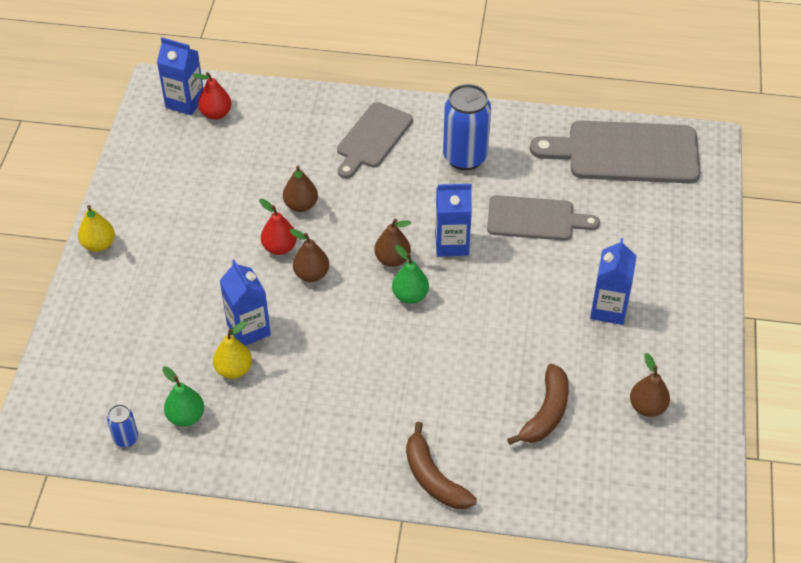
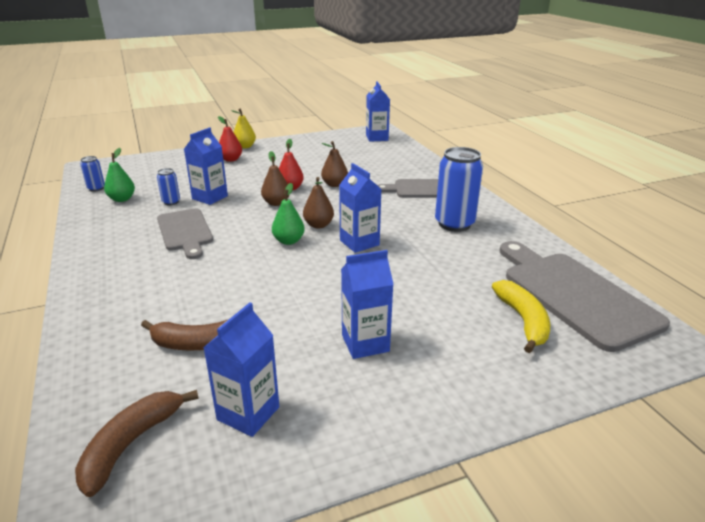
camera: 60 degrees right, 20 degrees down
(216, 114) = (379, 146): red pear -> red pear (231, 159)
(234, 370) = (171, 202): yellow pear -> blue can
(433, 478) = (95, 303): brown banana -> brown banana (131, 444)
(535, 219) = (431, 271): grey cutting board -> grey cutting board (185, 231)
(638, 203) = (523, 321): none -> yellow banana
(647, 407) = (248, 413): brown pear -> blue carton

